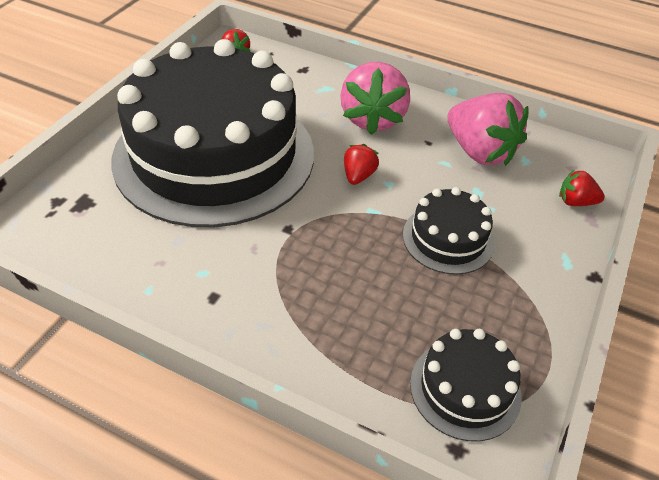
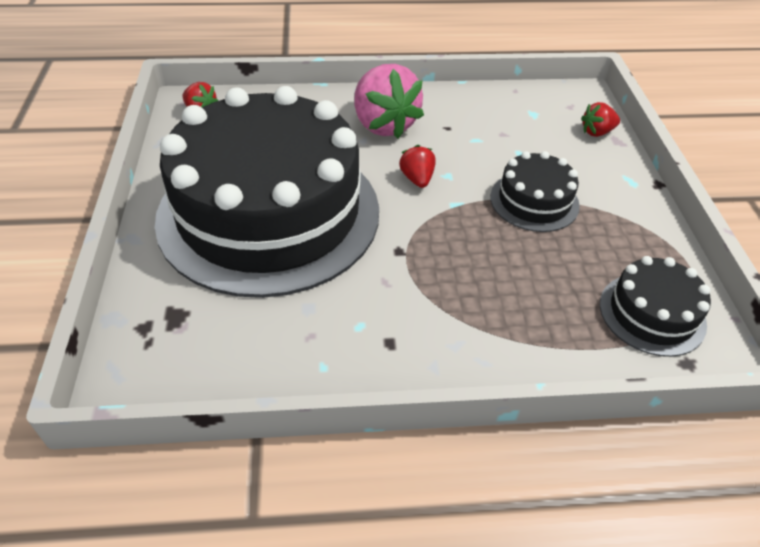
camera: 30 degrees left, 0 degrees up
(479, 152) = (494, 120): pink strawberry -> none

